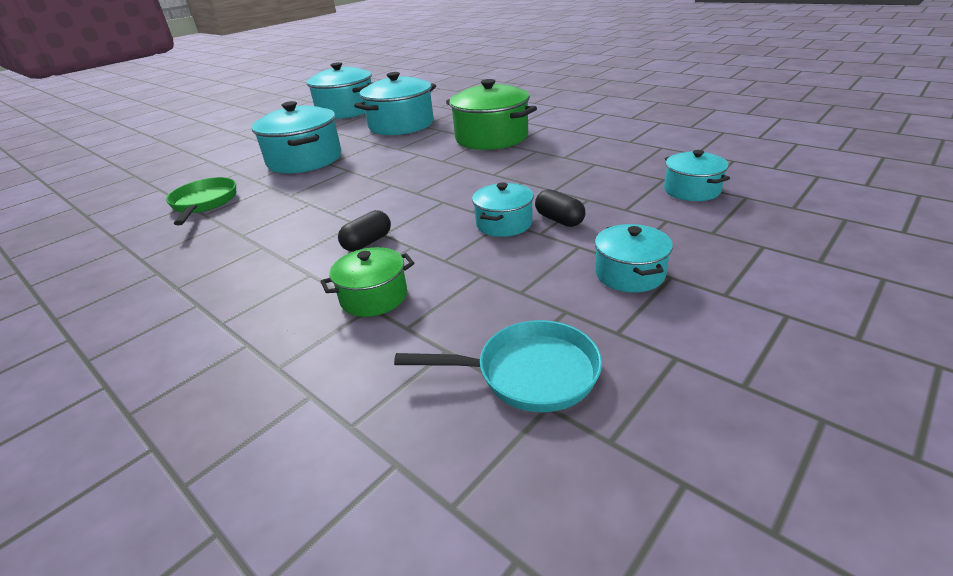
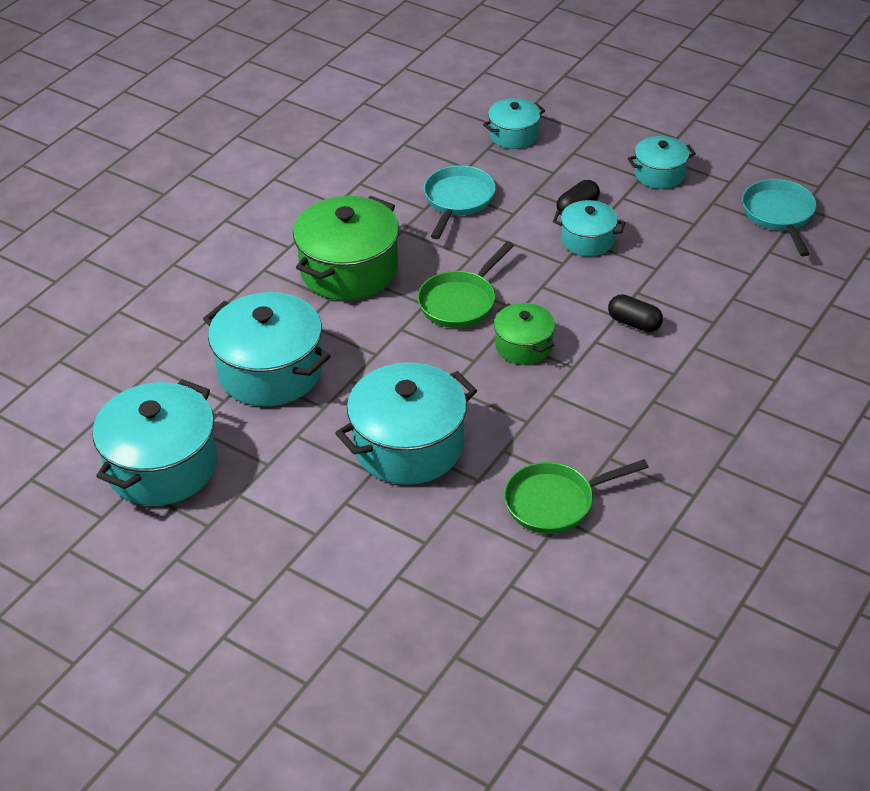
camera: 100 degrees left, 10 degrees up
(374, 297) = (719, 299): green pot -> green pot (523, 346)
(438, 171) = (460, 302): none -> green pan
(575, 168) = (458, 200): none -> turquoise pan

